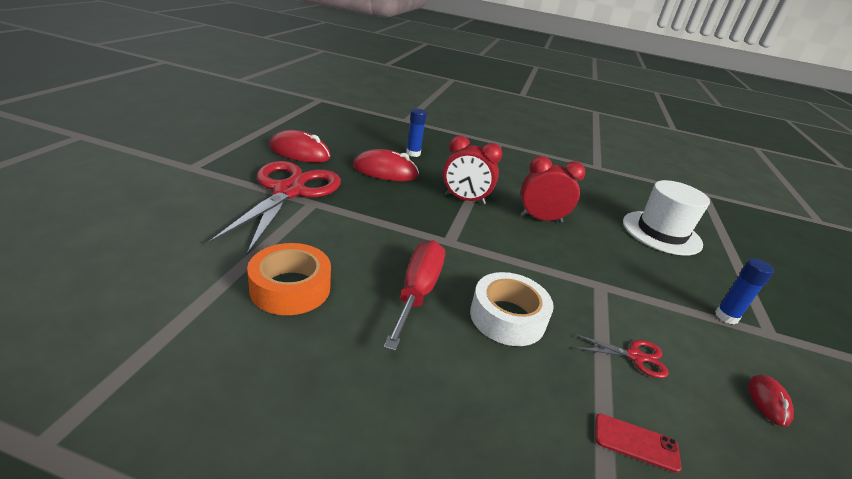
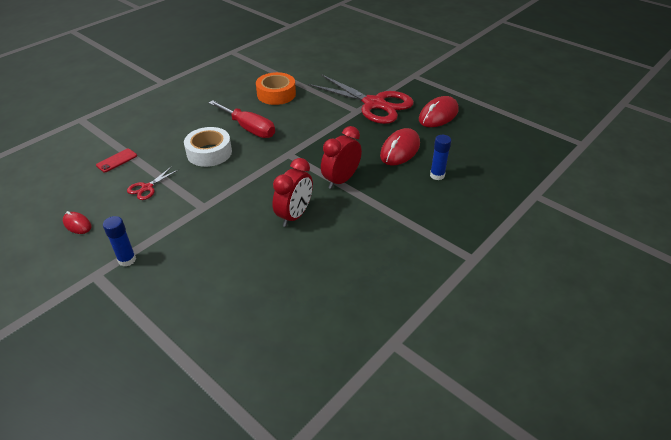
camera: 120 degrees right, 10 degrees up
(661, 233) = (232, 301): white hat -> none

